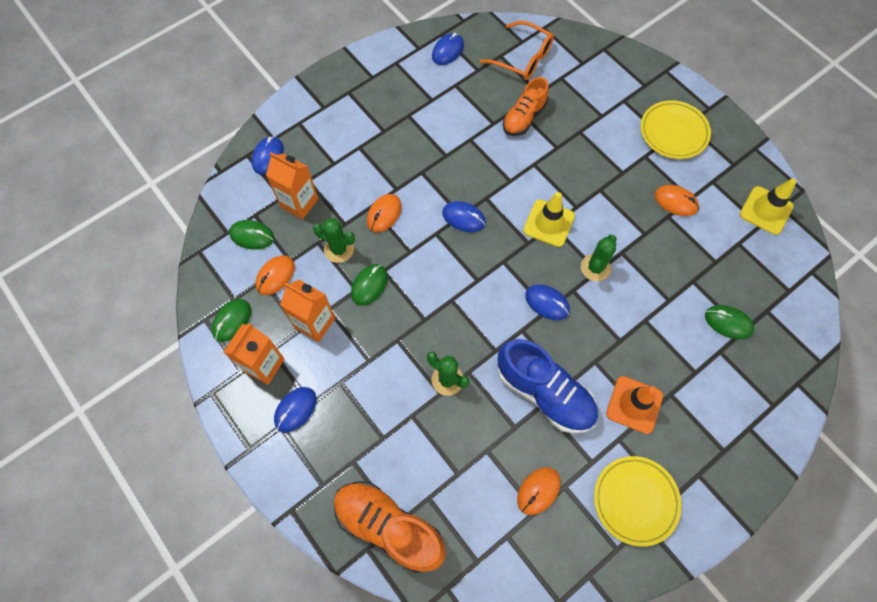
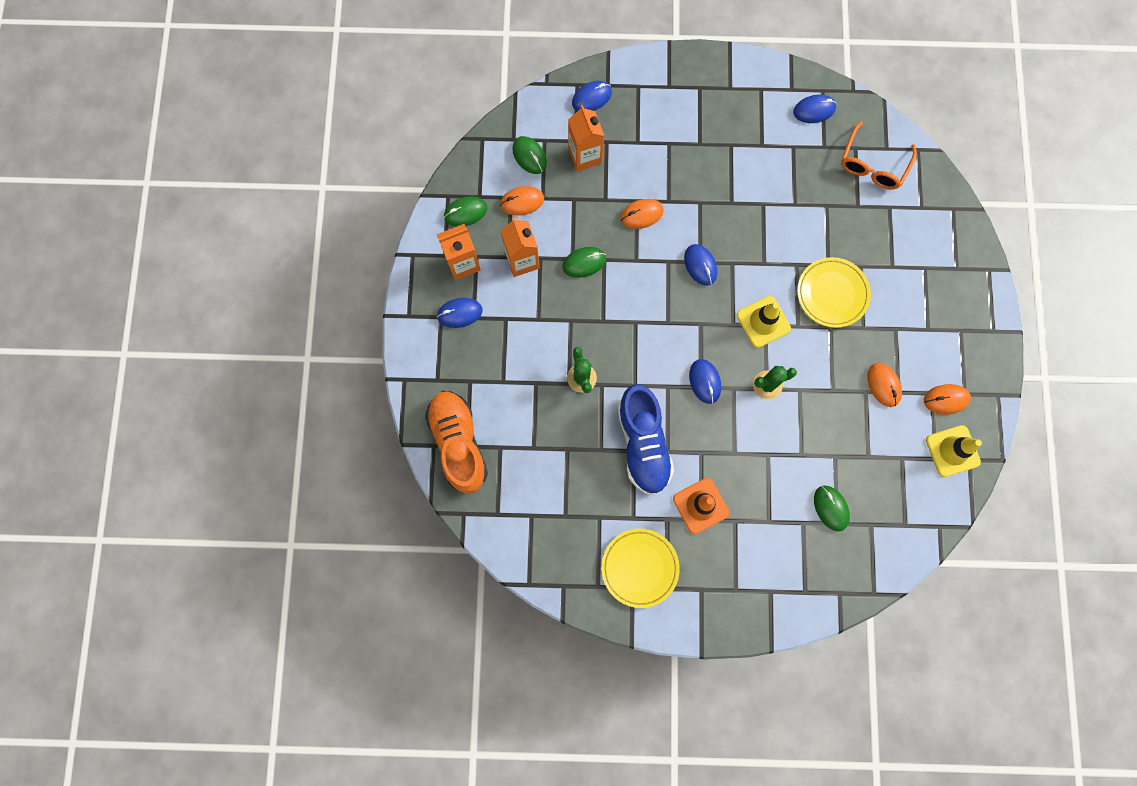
camera: 40 degrees right, 10 degrees up
(339, 249) = (584, 217): green cactus -> none
(523, 58) = (872, 164): orange glasses -> orange glasses turned 45 degrees clockwise
(524, 117) = (824, 218): orange shoe -> none
(538, 491) = (578, 505): orange mouse -> orange mouse (946, 399)
(673, 132) = (940, 327): yellow plate -> yellow plate (832, 294)

